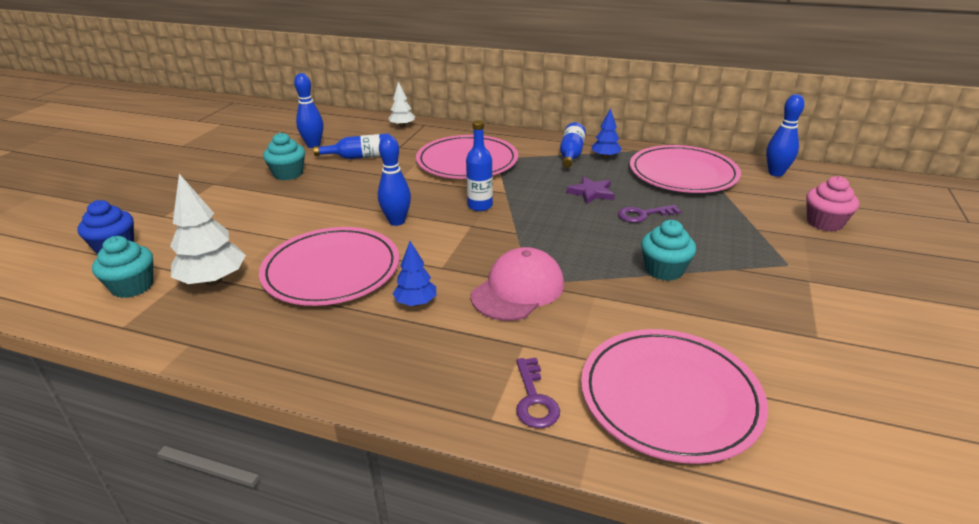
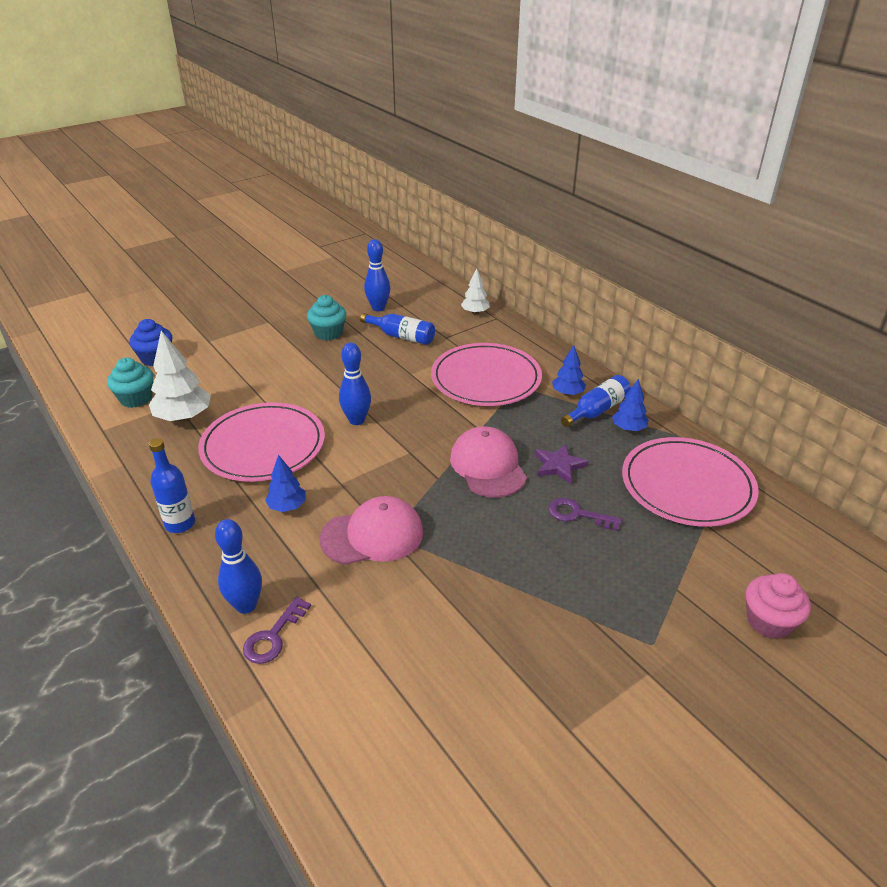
camera: 35 degrees right, 5 degrees up
(480, 206) = (440, 434): blue bottle -> blue bottle (180, 524)
(538, 151) = (567, 393): none -> blue tree
(543, 211) = (488, 466): none -> pink cap
(664, 270) = (518, 583): turquoise cupcake -> none
(669, 397) = (368, 698): pink plate -> none
(776, 173) = (802, 534): blue bowling pin -> blue bowling pin (246, 605)

